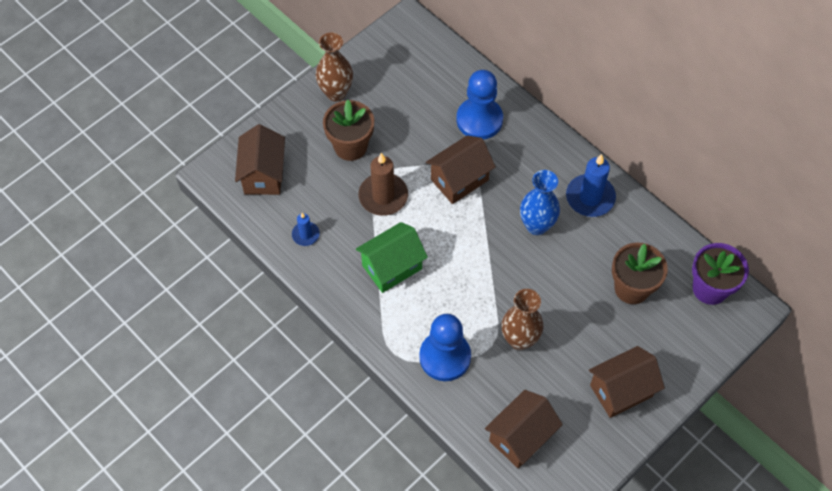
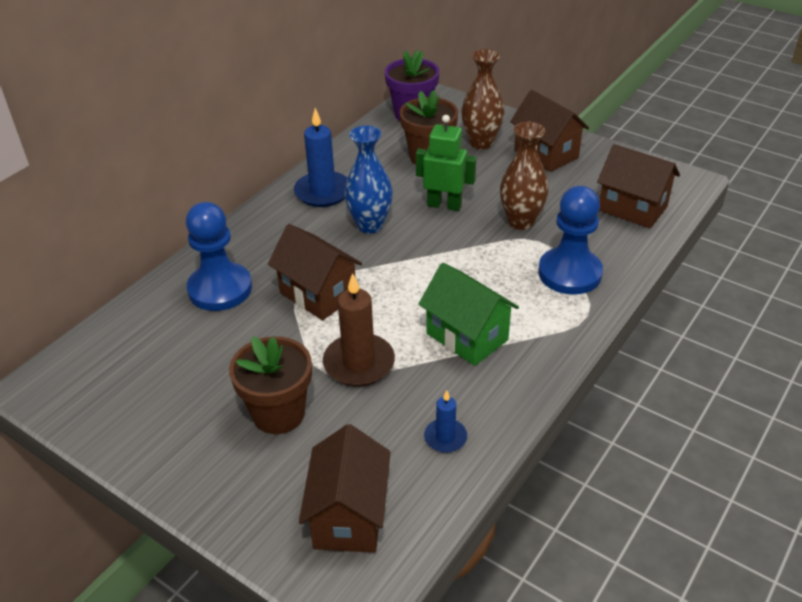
camera: 100 degrees left, 20 degrees down
(263, 174) = (349, 516): brown house -> brown house turned 75 degrees counterclockwise
(336, 93) = (176, 451): brown vase -> brown vase (481, 143)
(554, 285) = (444, 205): none -> green robot

